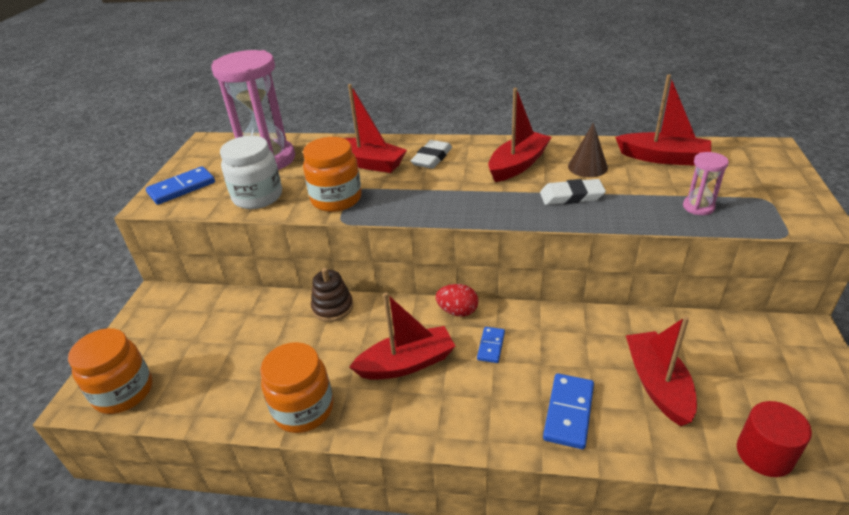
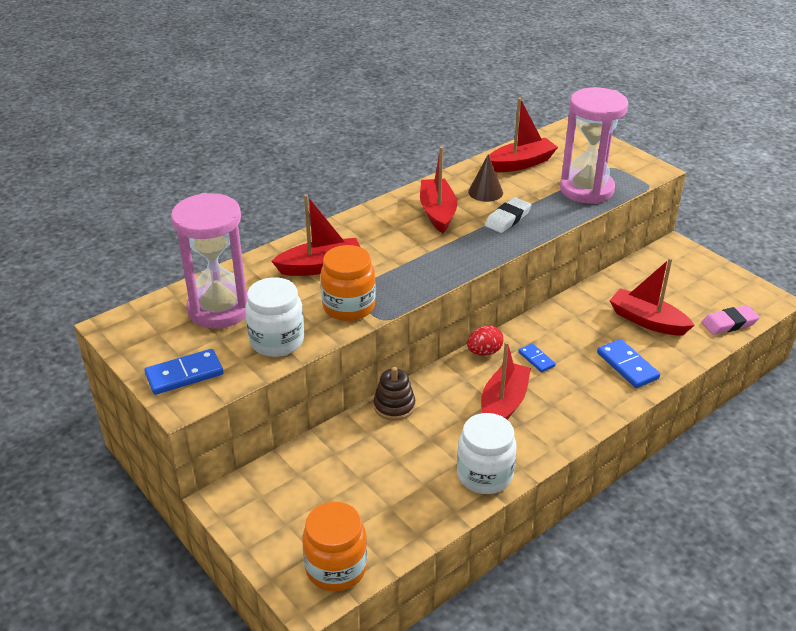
camera: 50 degrees left, 0 degrees up
(182, 188) = (184, 374): blue domino -> blue domino turned 60 degrees clockwise
(303, 409) = (484, 475): orange jar -> white jar
(432, 158) = (365, 237): white eraser -> none
(698, 207) = (586, 190): pink hourglass -> pink hourglass, size x2.27
(764, 454) = (729, 323): red cylinder -> pink eraser

